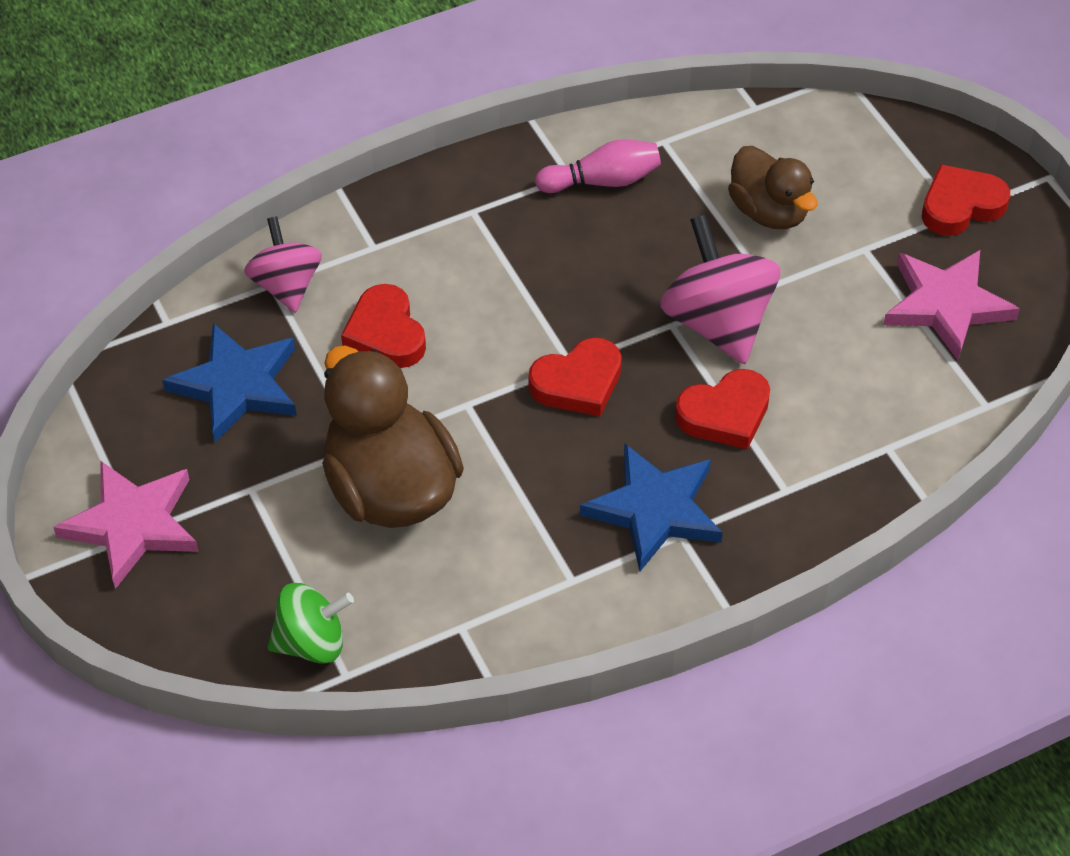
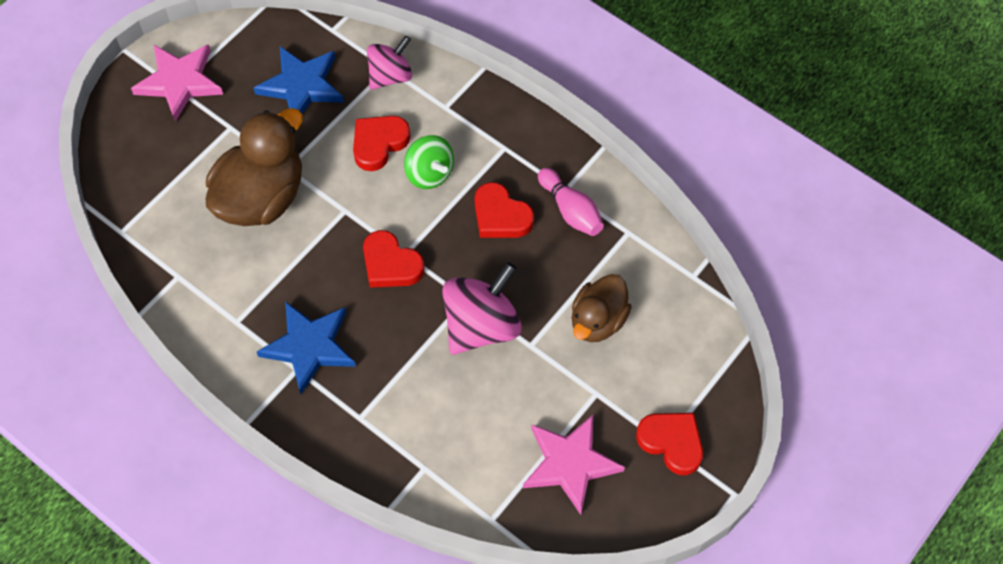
camera: 65 degrees right, 10 degrees up
(312, 642) = (136, 205): green spinning top -> green spinning top (429, 173)
(725, 414) = (405, 359): red heart -> red heart (500, 216)

